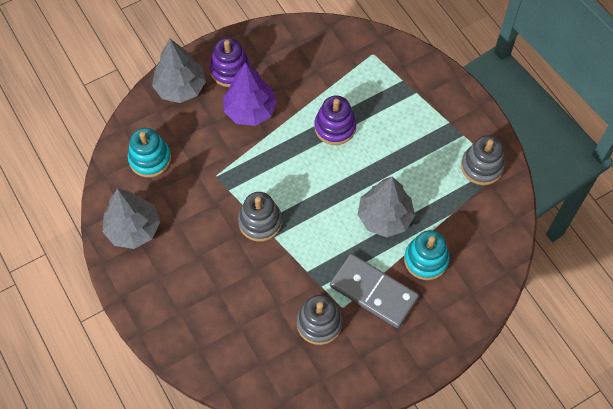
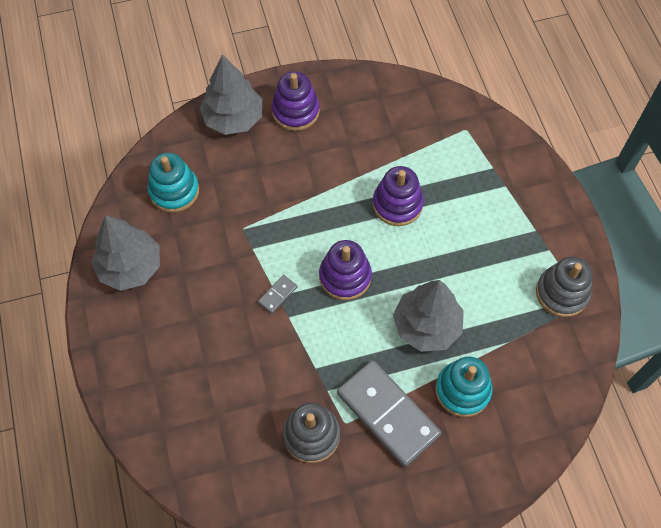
camera: 15 degrees right, 0 degrees up
(250, 110) = (304, 162): purple tree -> none
(260, 222) = (277, 295): grey stacking toy -> grey domino
(309, 194) = (345, 277): none -> purple stacking toy

